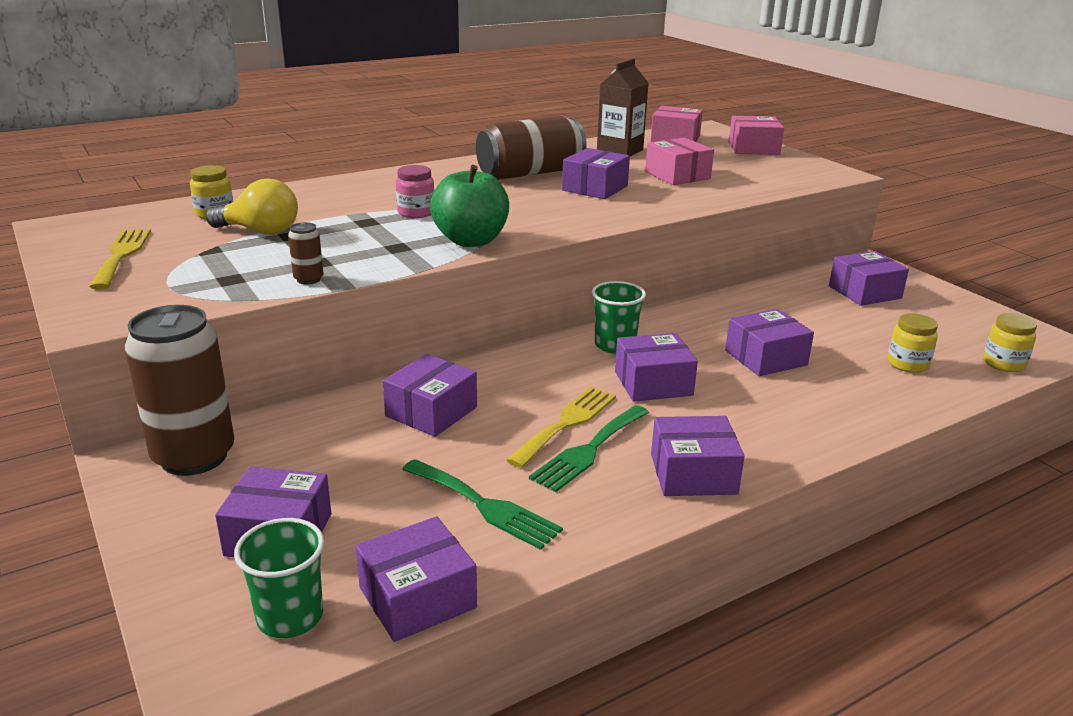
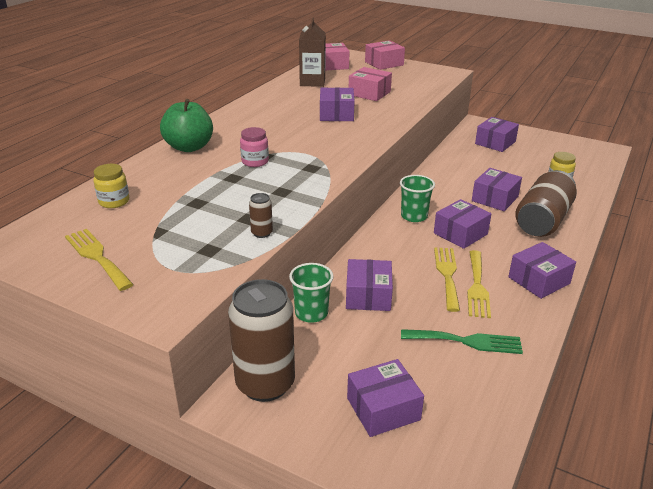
camera: 30 degrees left, 5 degrees up
(260, 231) = (171, 206): yellow light bulb -> none
(290, 617) = (452, 452): green cup -> green cup (311, 313)
(417, 598) = (499, 409): purple box -> none
(471, 241) = (319, 173): green apple -> green apple (189, 147)
(530, 173) = (282, 112): brown can -> brown can (542, 220)
(589, 450) = (477, 287): green fork -> yellow fork
(1003, 363) = (595, 167): yellow jar -> none

